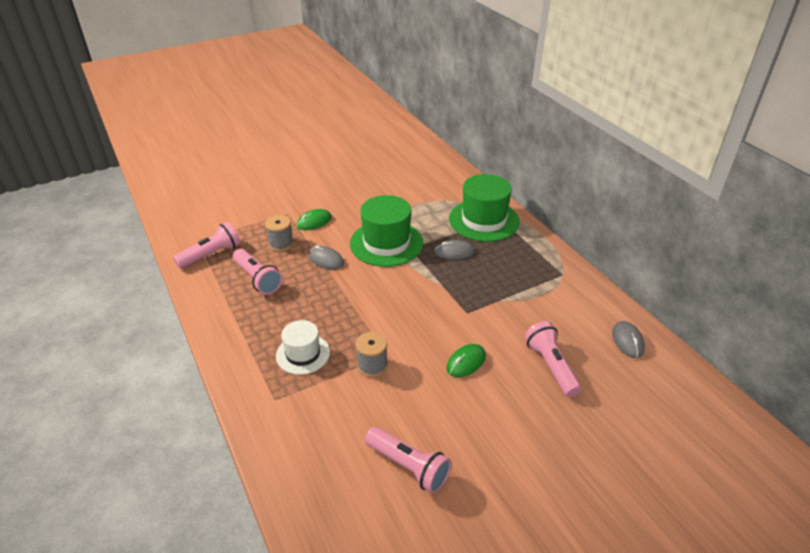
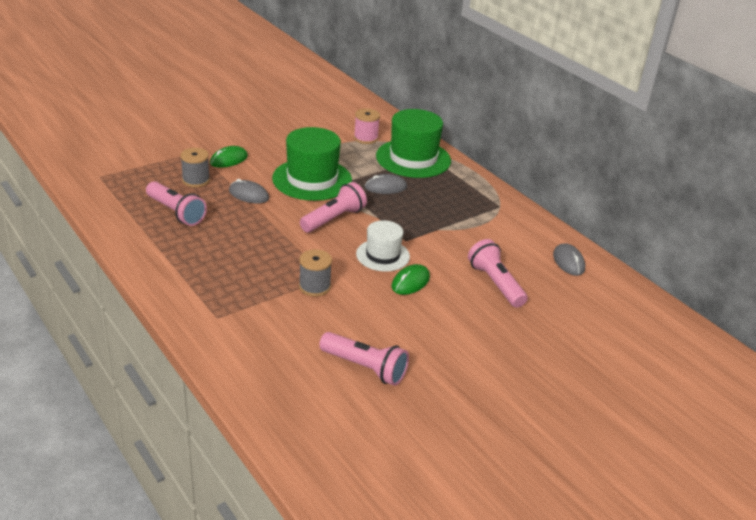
camera: 10 degrees left, 5 degrees down
(211, 255) = (118, 190): pink flashlight -> pink flashlight (333, 219)
(303, 354) = (239, 278): white hat -> white hat (383, 255)
(442, 198) = (366, 138): none -> pink spool

